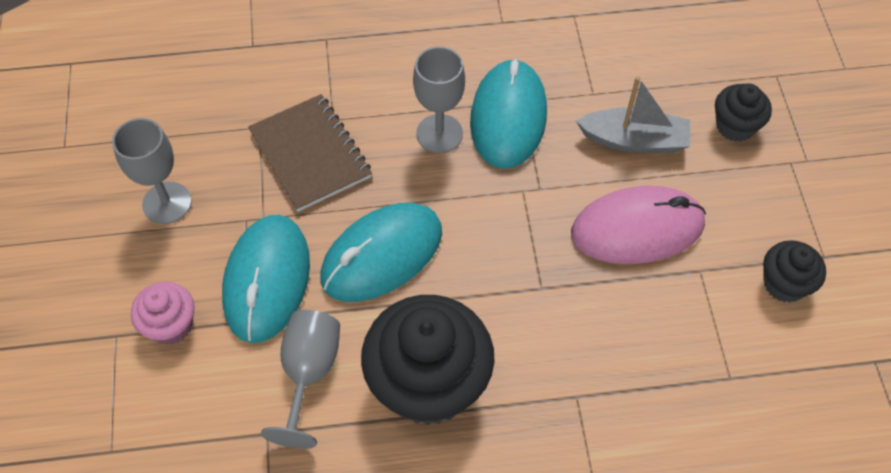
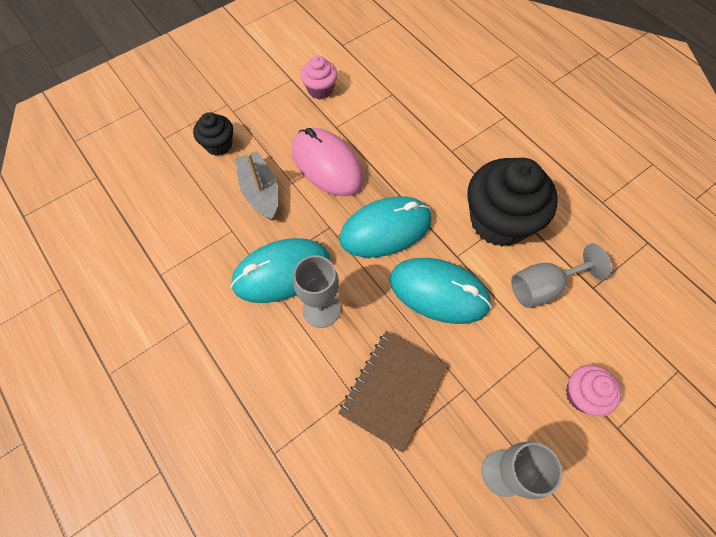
camera: 120 degrees left, 5 degrees up
(267, 280) = (506, 353): turquoise mouse -> turquoise mouse (385, 229)
(784, 283) = (320, 89): black cupcake -> pink cupcake

